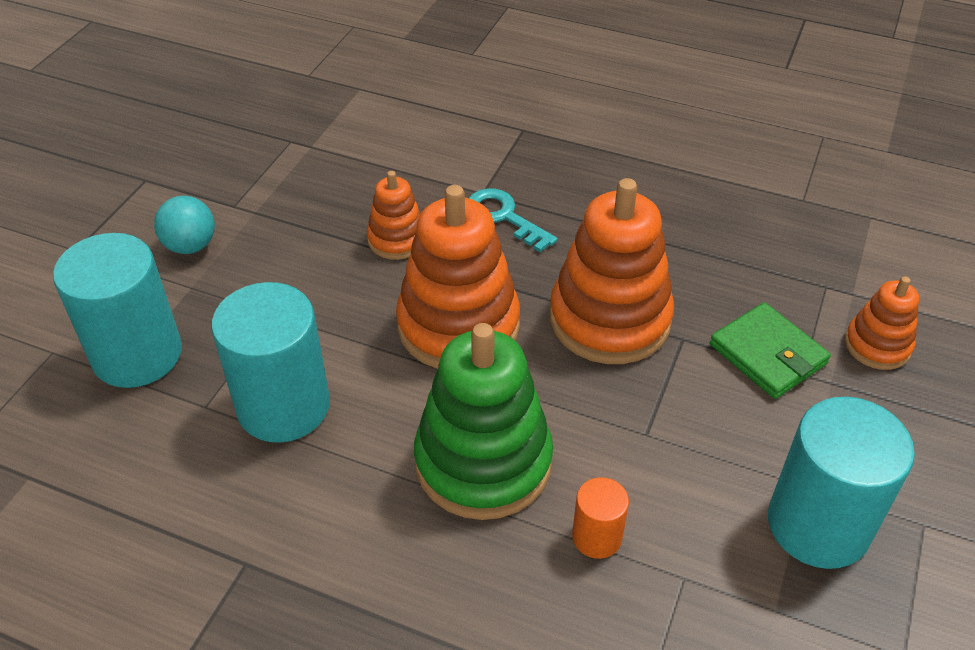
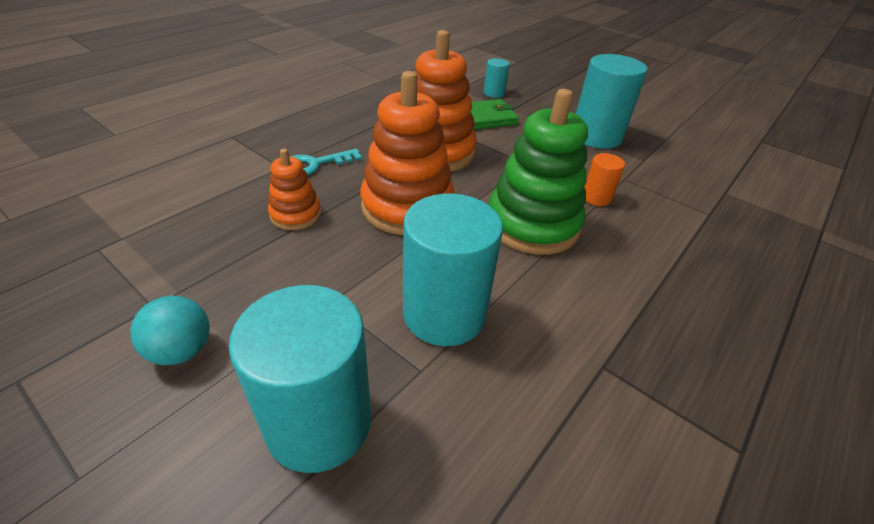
camera: 75 degrees left, 5 degrees down
(877, 345) = (494, 93): orange stacking toy -> turquoise cylinder

